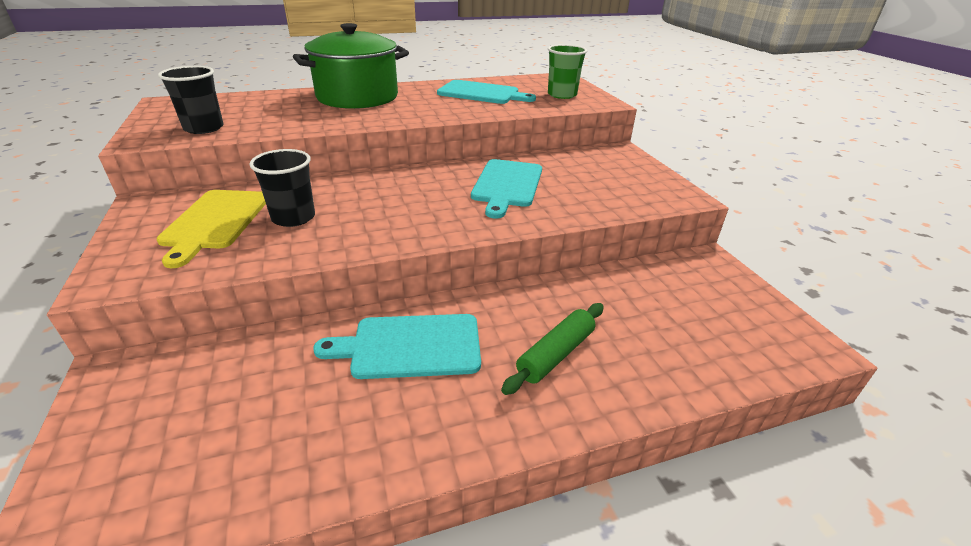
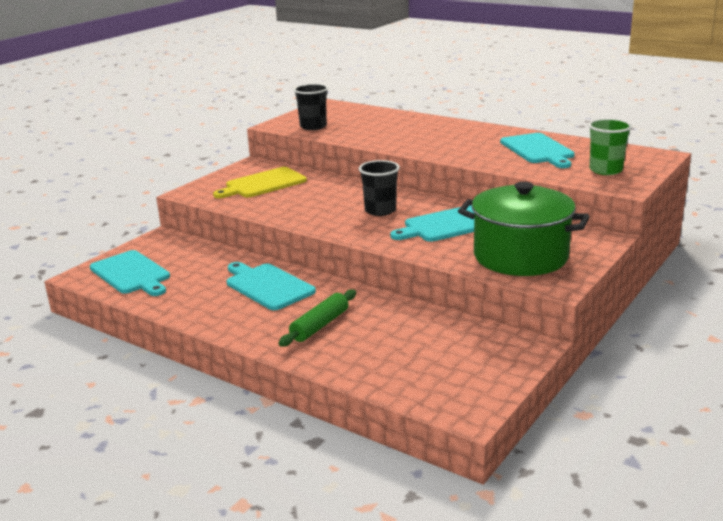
camera: 55 degrees right, 10 degrees down
(162, 468) = (131, 274): none -> turquoise cutting board
(293, 218) = (297, 195): black cup -> black cup (380, 210)
(357, 97) = (439, 129): green pot -> green pot (520, 256)
(555, 354) = (319, 325): green rolling pin -> green rolling pin turned 60 degrees counterclockwise

